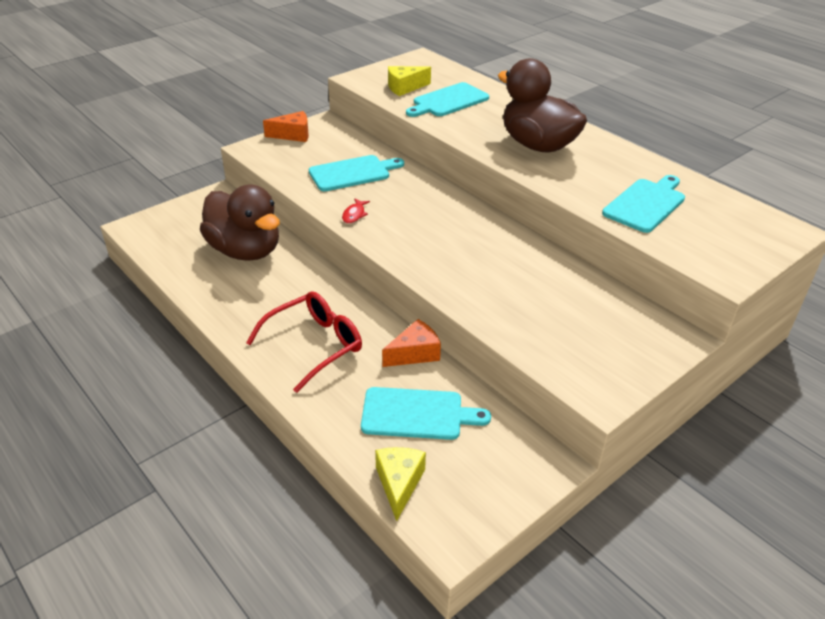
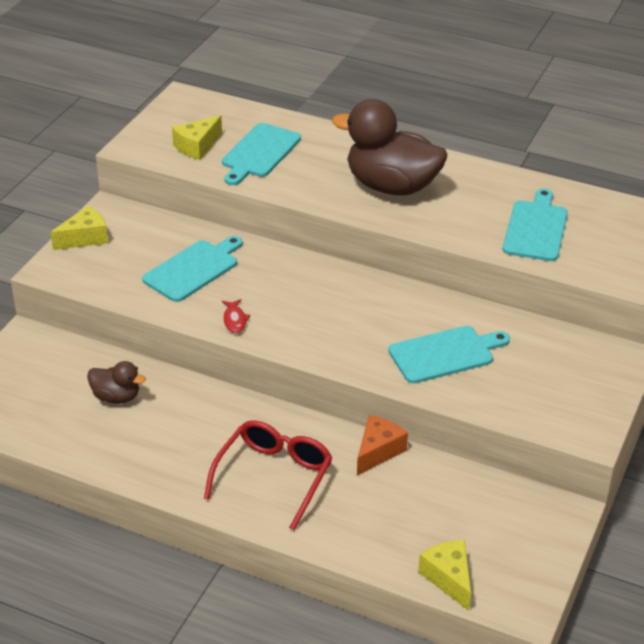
camera: 25 degrees left, 0 degrees up
(245, 251) = (116, 397): brown duck -> brown duck, size x0.49
(293, 135) = (85, 238): orange cheese -> yellow cheese
(417, 414) = (421, 509): turquoise cutting board -> turquoise cutting board (445, 354)

